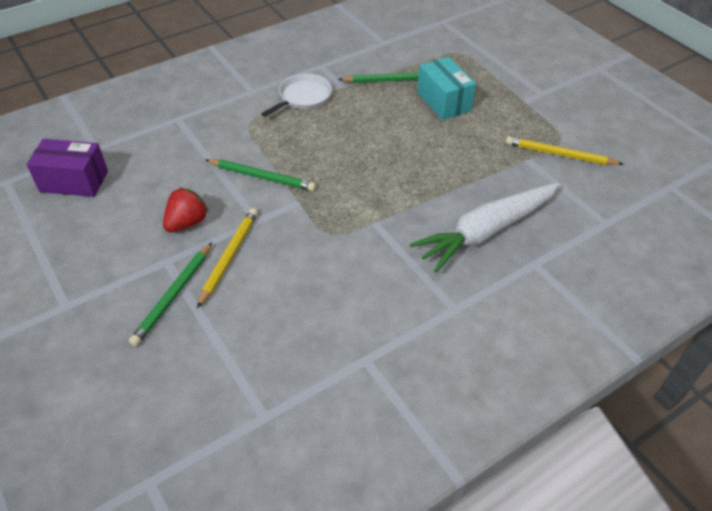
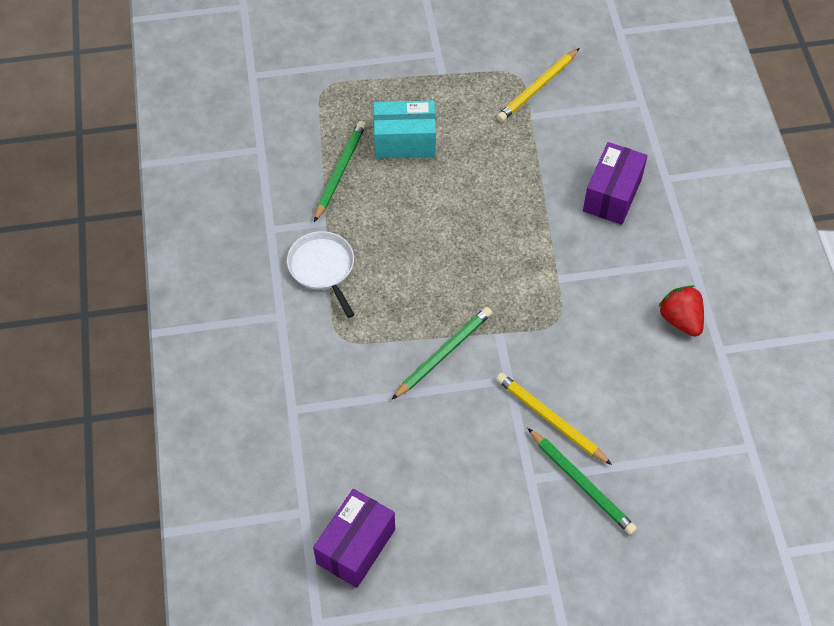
camera: 65 degrees left, 10 degrees up
(187, 223) = (482, 445): red strawberry -> red strawberry (680, 320)
(486, 232) = (612, 195): white carrot -> purple box

